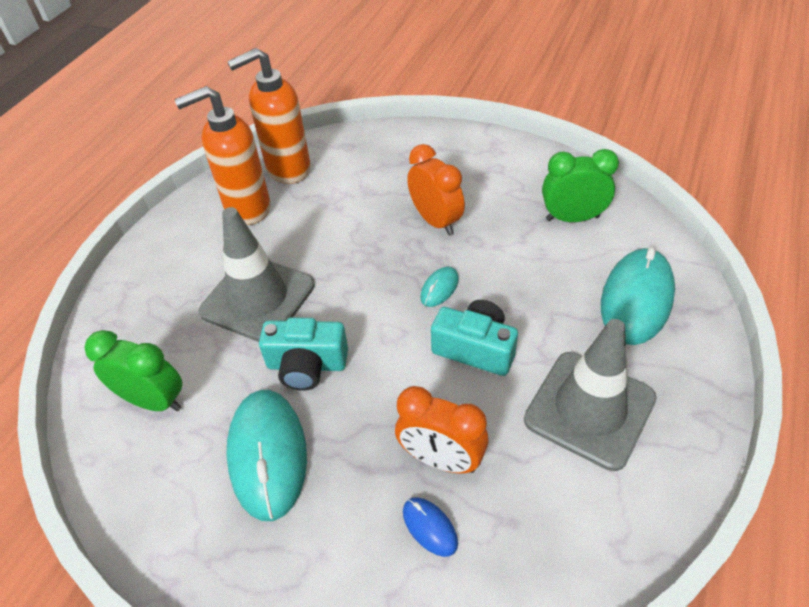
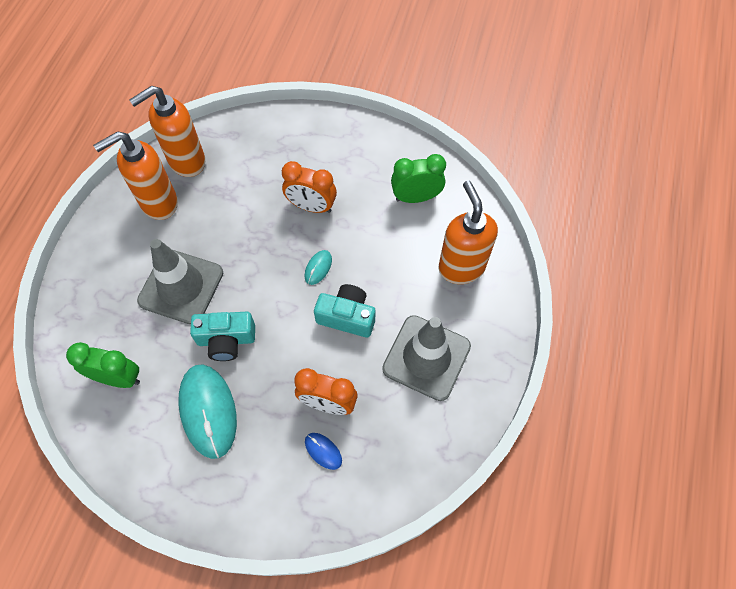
camera: 10 degrees left, 15 degrees up
(435, 221) = (311, 206): orange clock -> orange clock turned 150 degrees clockwise
(636, 299) = (461, 267): turquoise mouse -> orange soap dispenser

